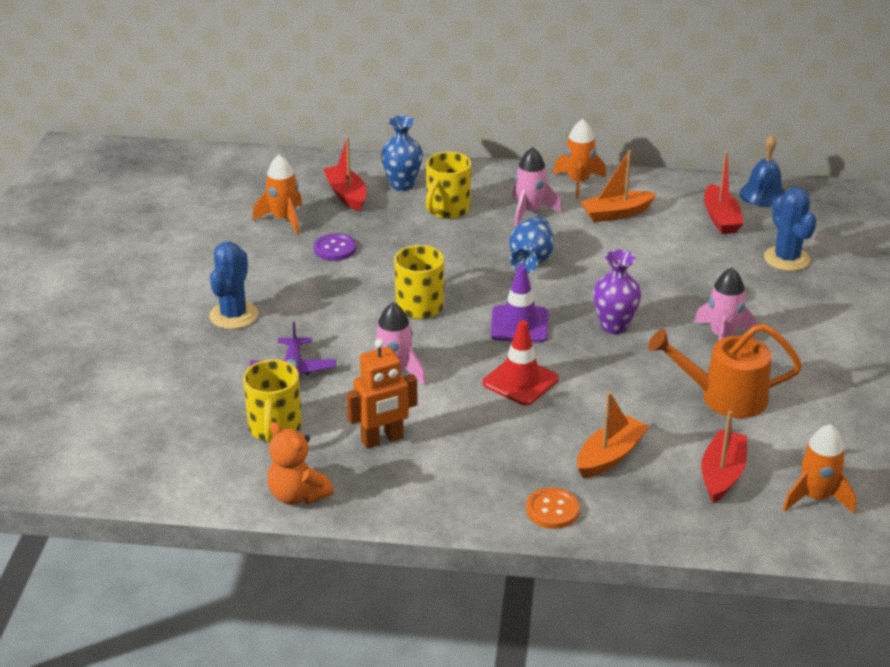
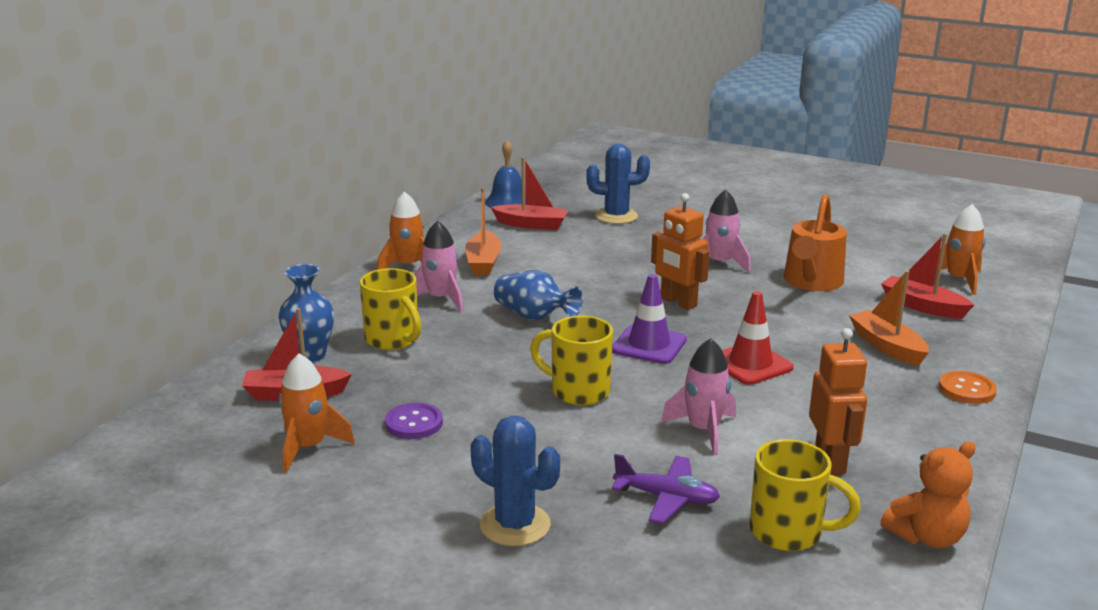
camera: 70 degrees left, 10 degrees down
(614, 326) = (678, 302): purple vase -> orange robot

